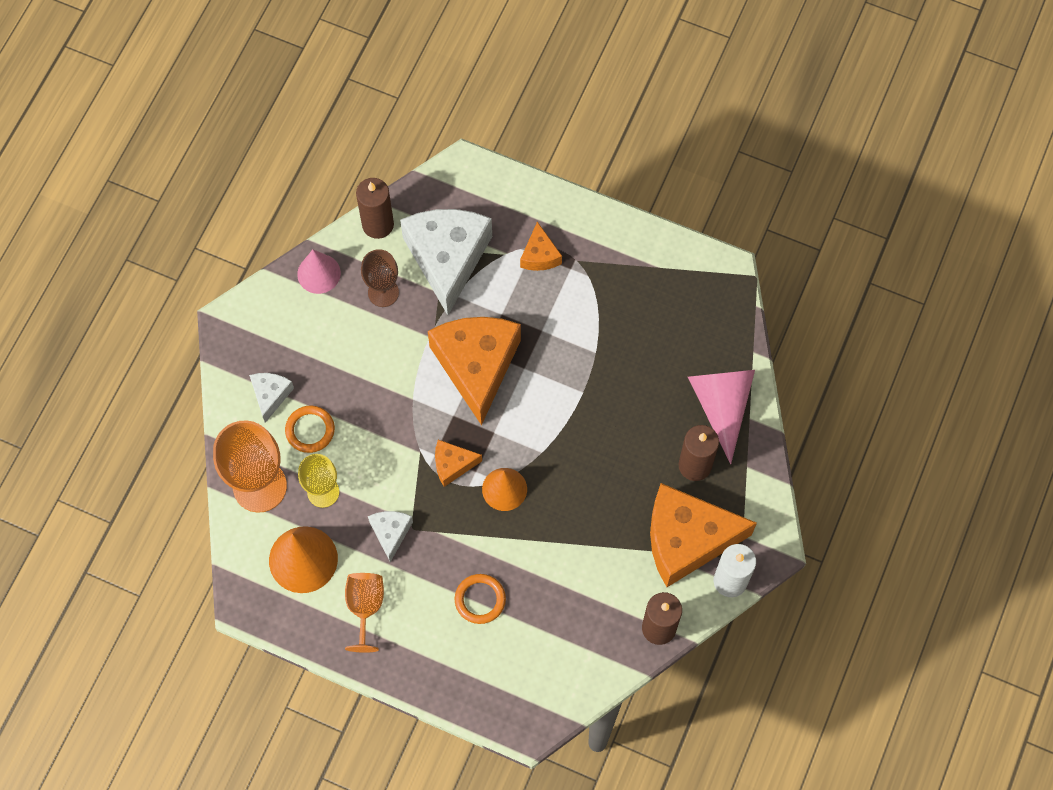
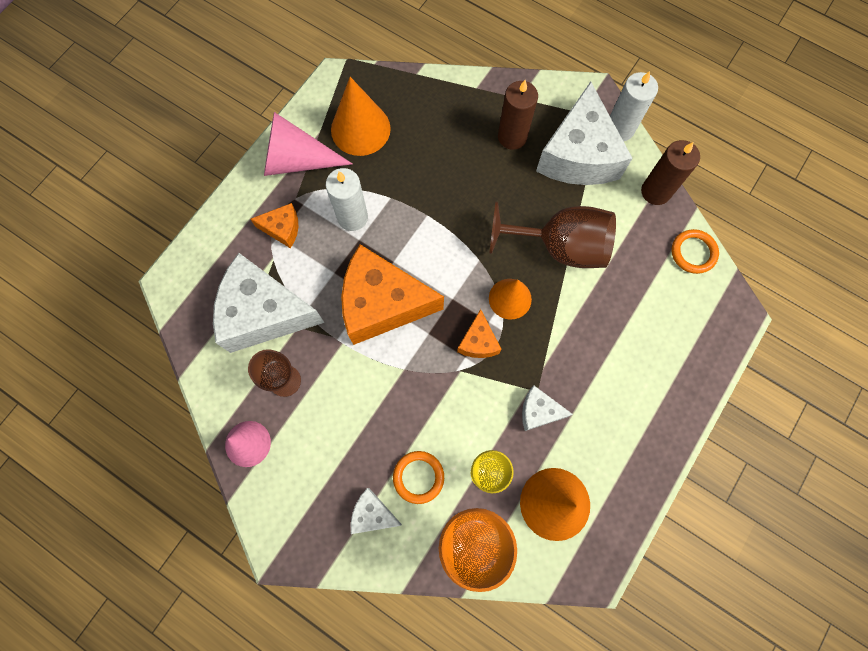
camera: 80 degrees left, 5 degrees up
(365, 607) = (611, 447): orange goblet -> none
(378, 224) = (209, 375): brown candle -> none
(480, 599) = (614, 338): orange ring -> orange ring (693, 252)
(565, 319) = (352, 217): none -> white candle
(572, 532) = (560, 246): none -> brown goblet
(670, 307) = (360, 129): none -> orange cone
(687, 539) = (578, 155): orange cheese -> white cheese
(721, 405) = (460, 106): pink cone -> pink cone (296, 160)

